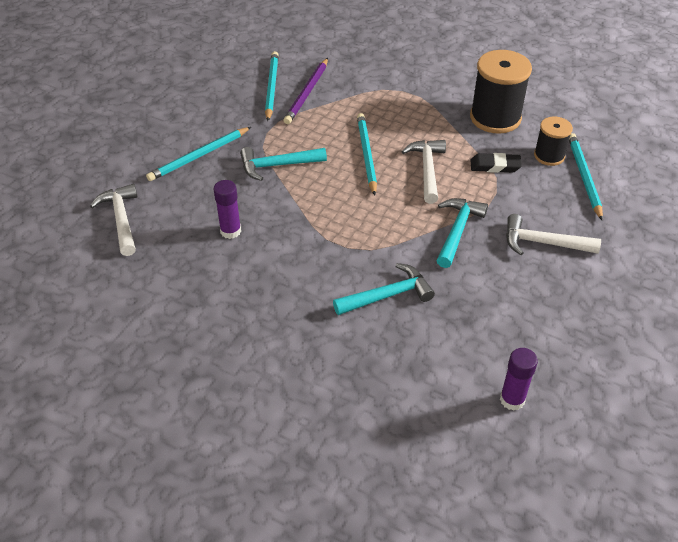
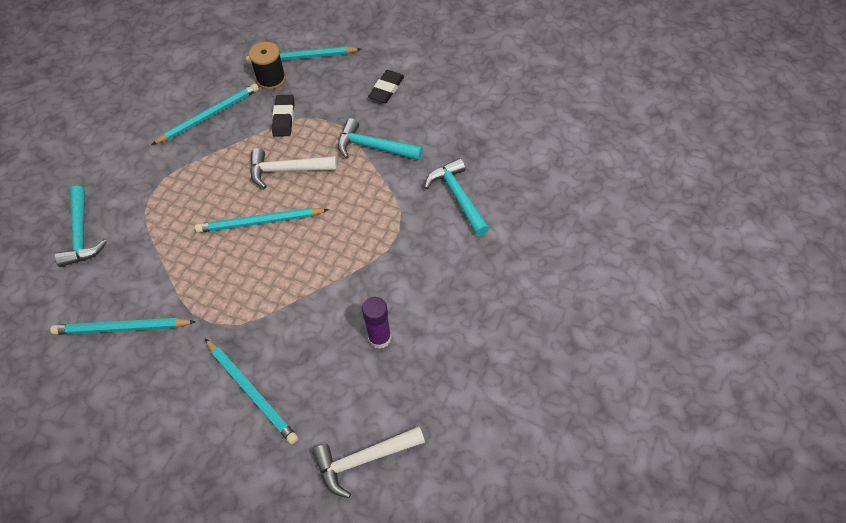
camera: 90 degrees left, 10 degrees up
(278, 165) = (273, 305): turquoise hammer -> turquoise hammer (81, 234)
(307, 93) = (140, 288): purple pencil -> none
(495, 118) = (209, 116): black spool -> turquoise pencil
(512, 399) = (555, 116): purple glue stick -> none
(543, 243) = (386, 89): white hammer -> black eraser

